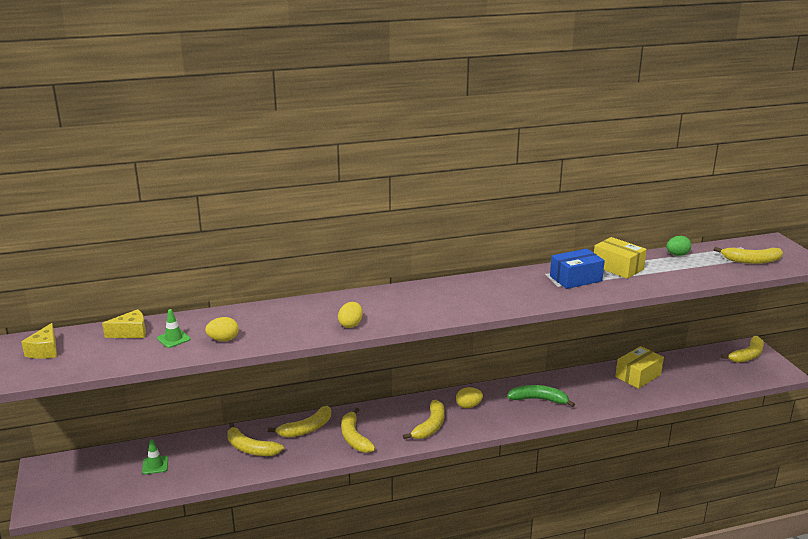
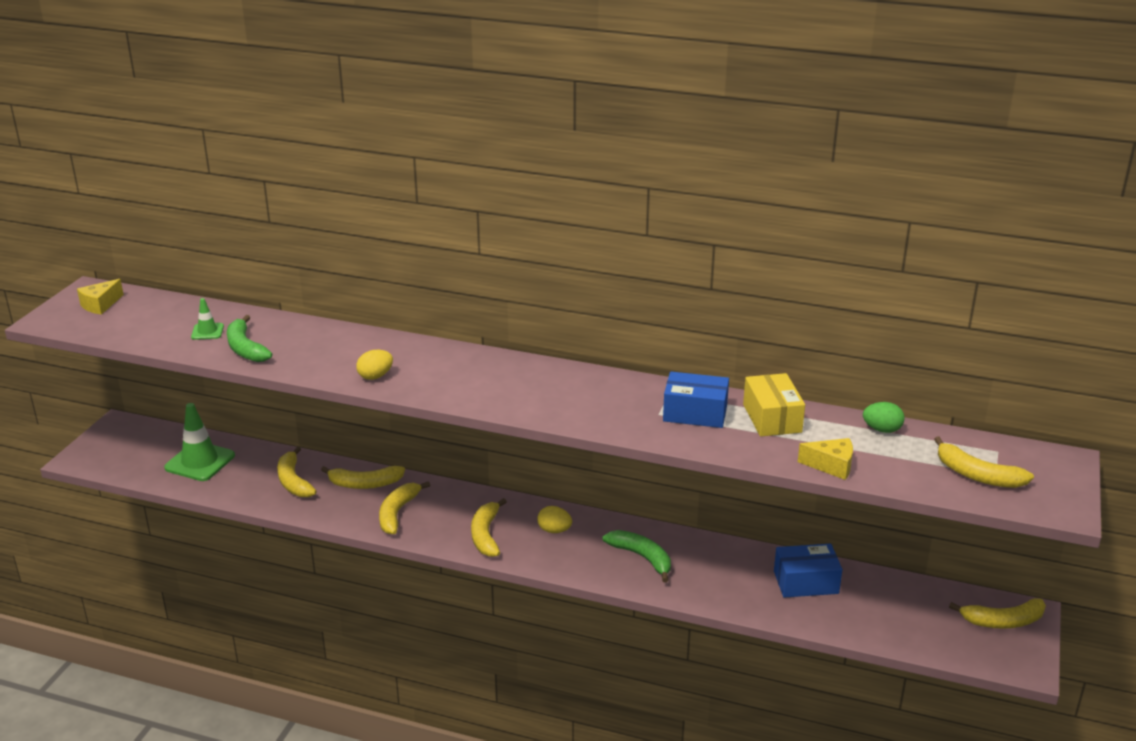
camera: 35 degrees right, 5 degrees up
(131, 332) = (183, 312): yellow cheese -> yellow cheese (831, 466)
(155, 465) = (200, 462): green traffic cone -> green traffic cone, size x1.97
(223, 339) = (245, 348): yellow egg -> green banana
(430, 426) = (486, 535): yellow banana -> yellow banana turned 120 degrees clockwise
(638, 376) = (806, 582): yellow box -> blue box

